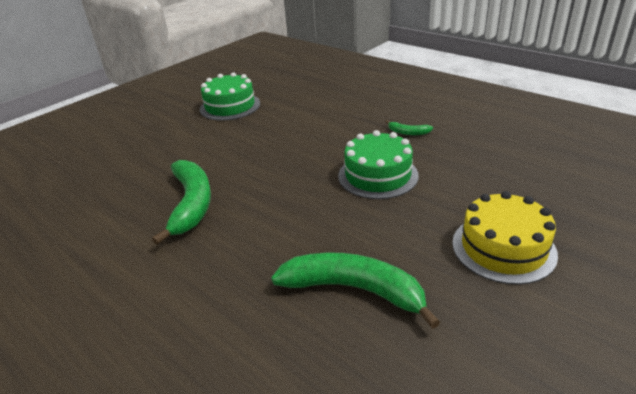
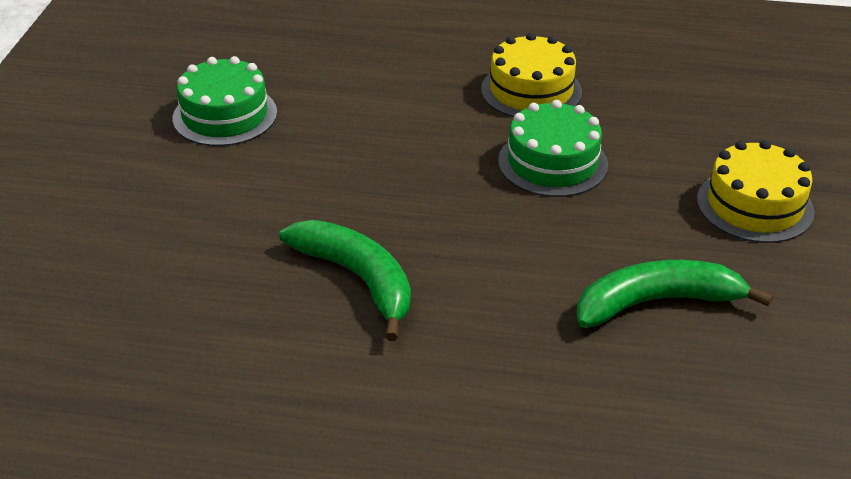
camera: 35 degrees left, 5 degrees up
(408, 132) = (531, 91): green banana -> yellow cake

